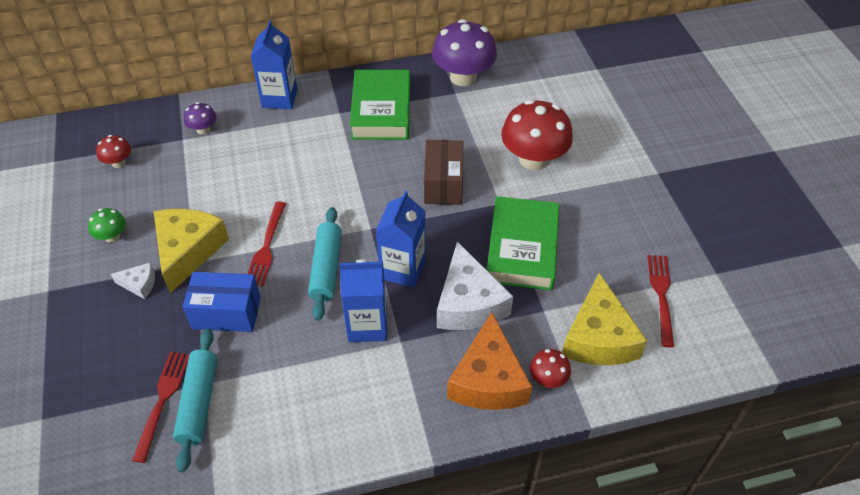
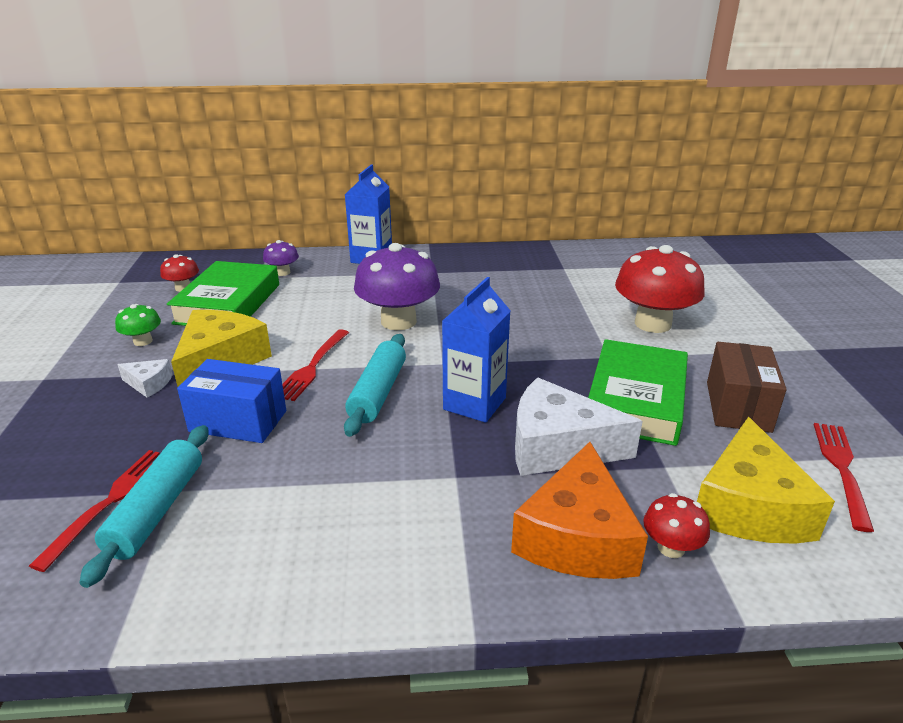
camera: 10 degrees right, 20 degrees down
(367, 325) = (414, 454): blue carton -> none
(381, 110) = (478, 274): green book -> green book (228, 303)
(443, 184) = (539, 334): brown box -> brown box (738, 406)
(463, 77) = (574, 258): purple mushroom -> purple mushroom (398, 321)
(468, 303) = (557, 446): white cheese -> white cheese turned 105 degrees clockwise

